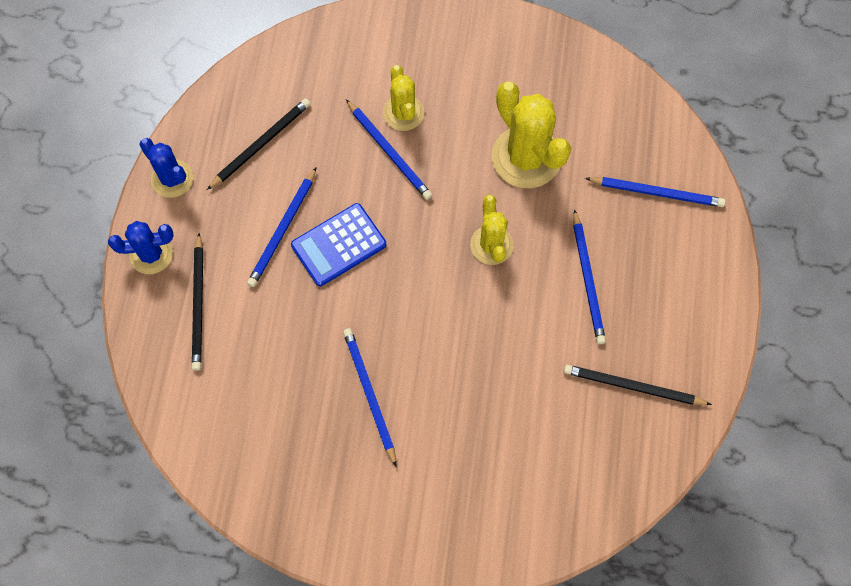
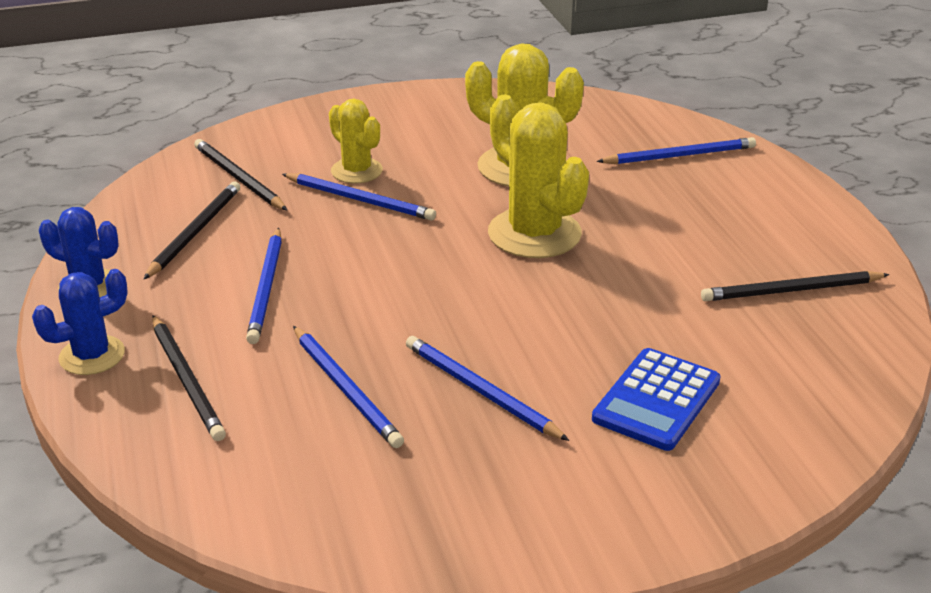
camera: 25 degrees left, 35 degrees down
(315, 88) = (238, 178): none -> black pencil
(338, 245) = (348, 281): blue calculator -> blue calculator (656, 400)
(491, 245) = (534, 234): yellow cactus -> yellow cactus, size x1.67
(588, 279) = (664, 229): blue pencil -> blue pencil (346, 389)

